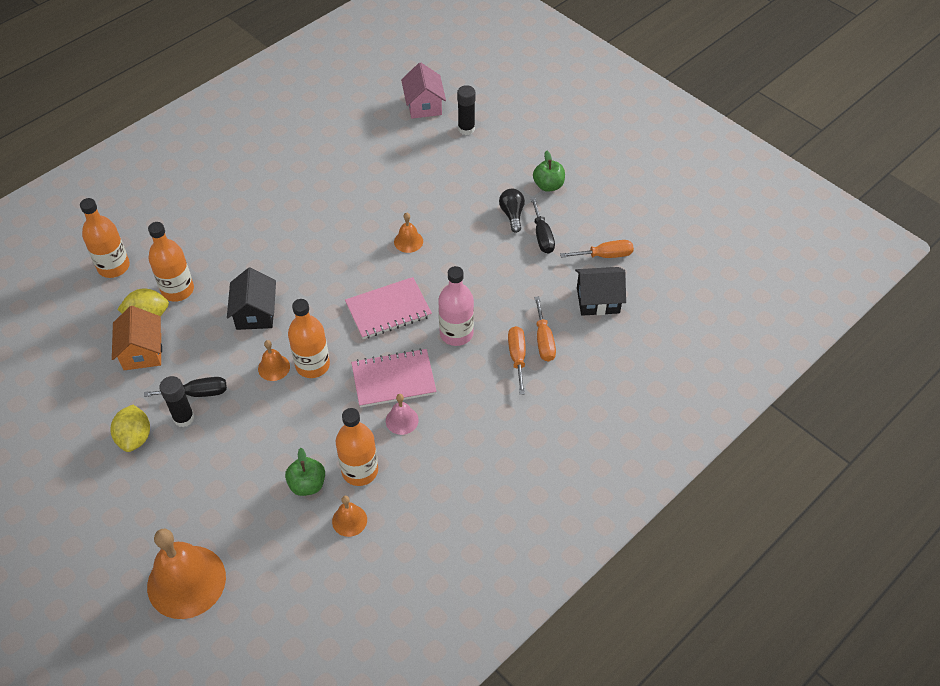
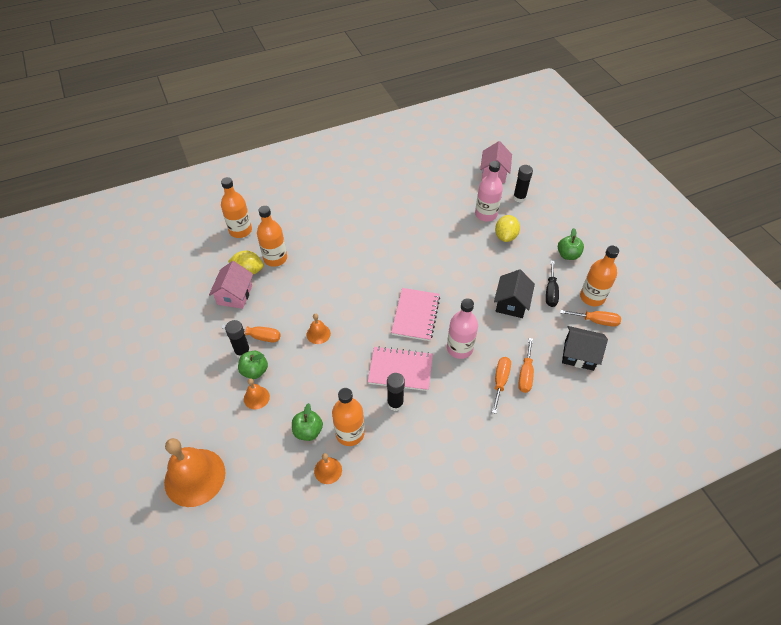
camera: 20 degrees right, 0 degrees up
(135, 437) = (204, 355): yellow lemon -> yellow lemon (505, 236)
(142, 351) = (235, 295): orange house -> pink house
(197, 393) = (259, 336): black screwdriver -> orange screwdriver
(210, 436) = (254, 371): none -> green apple
(255, 313) = (321, 290): black house -> black house (511, 303)
(312, 365) = (346, 340): orange bottle -> orange bottle (592, 297)
(388, 310) = (415, 315): pink notebook -> pink notebook turned 75 degrees counterclockwise
(402, 420) = (395, 403): pink bell -> black glue stick
(408, 241) = (448, 268): orange bell -> orange bell (256, 397)
(432, 161) = (486, 214): none -> pink bottle
(512, 215) = (533, 269): black light bulb -> none

